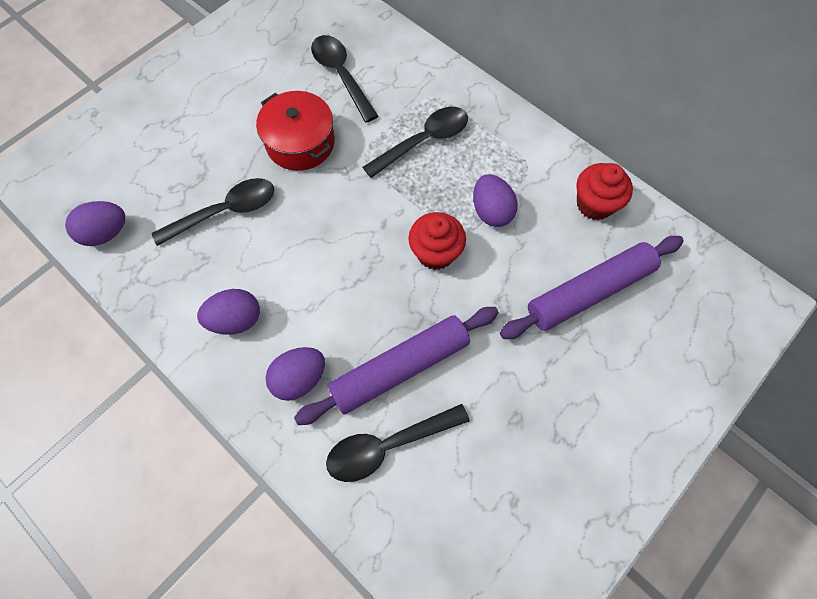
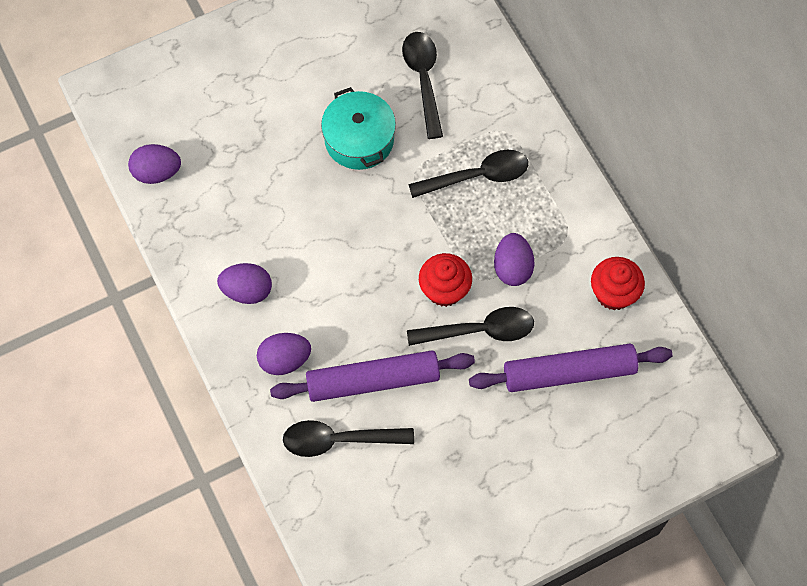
camera: 20 degrees right, 0 degrees up
(225, 211) = (268, 187): black spoon -> black spoon (480, 330)
(300, 143) = (359, 139): red pot -> turquoise pot

